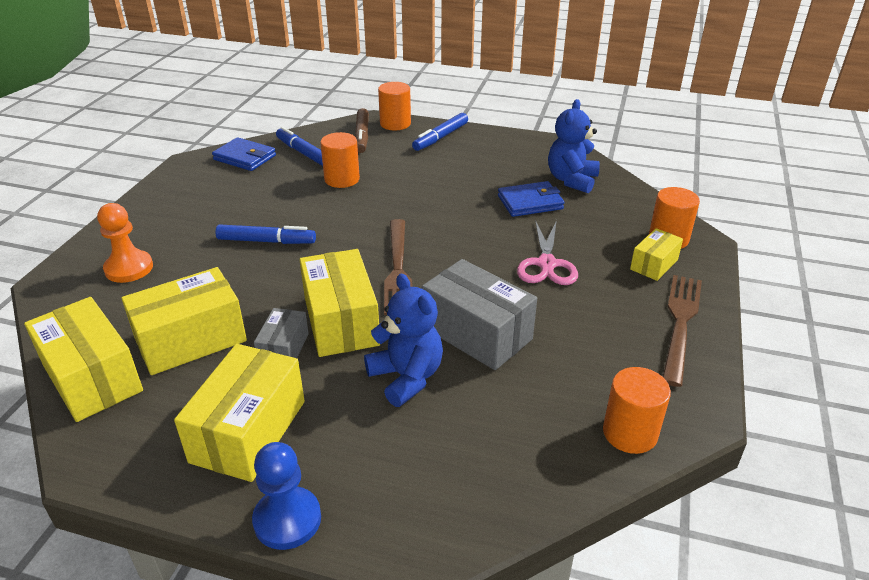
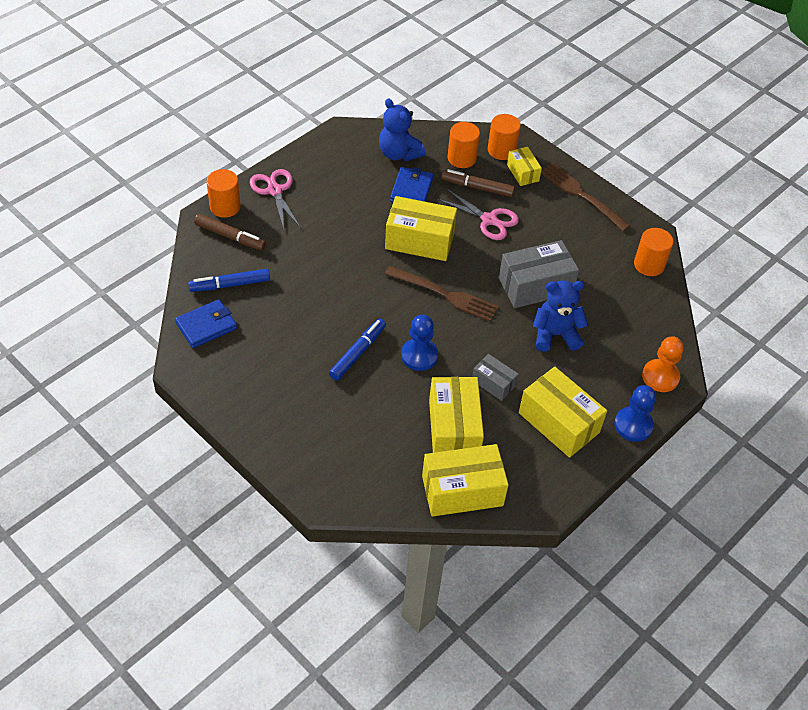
camera: 65 degrees left, 15 degrees up
(129, 268) = (338, 445): orange pawn -> orange pawn (660, 377)
(290, 280) = (419, 355): none -> blue pawn
(341, 321) = (483, 345): yellow box -> yellow box (419, 240)
(342, 179) = (296, 277): orange cylinder -> orange cylinder (461, 158)
(440, 137) = (274, 190): blue marker -> pink scissors
(587, 241) = (477, 187): none -> brown marker

